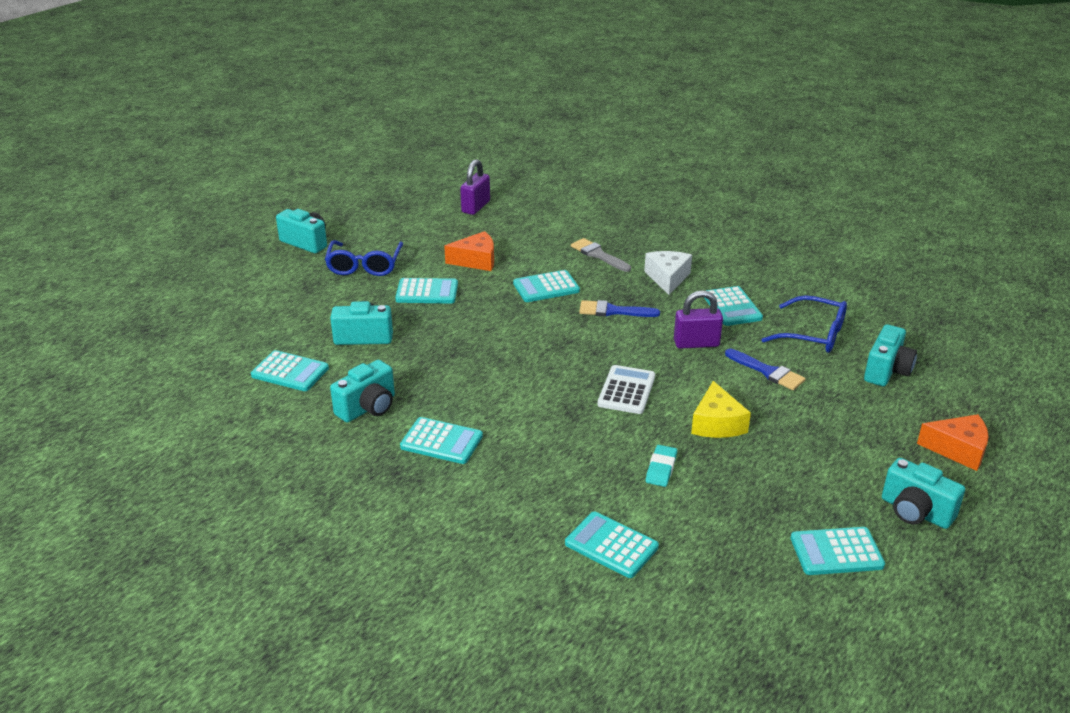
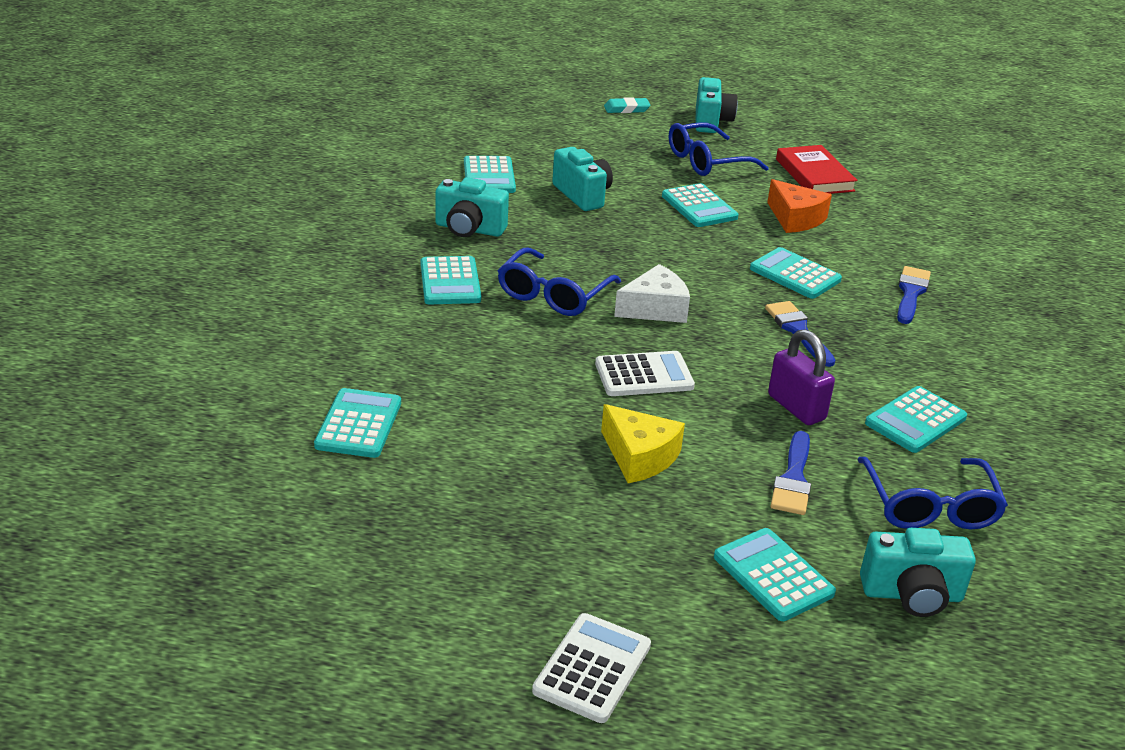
camera: 60 degrees right, 0 degrees up
(425, 232) = (814, 175): none -> red book
(476, 207) = (907, 190): purple padlock -> none
(497, 396) = (553, 295): none -> blue glasses
(598, 255) = (911, 293): grey brush -> blue brush
(661, 468) = (516, 431): turquoise eraser -> turquoise eraser (626, 109)
(667, 278) = (922, 355): white cheese -> white cheese (655, 308)
(717, 423) = (639, 456): yellow cheese -> yellow cheese turned 105 degrees counterclockwise
(836, 552) = (457, 602): turquoise calculator -> turquoise calculator (773, 575)
(915, 512) = (592, 668): turquoise camera -> white calculator
(958, 449) = (777, 699): orange cheese -> none

